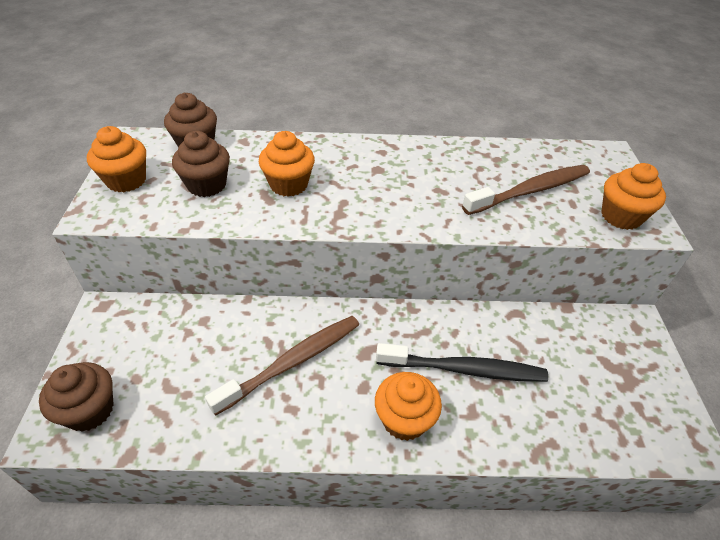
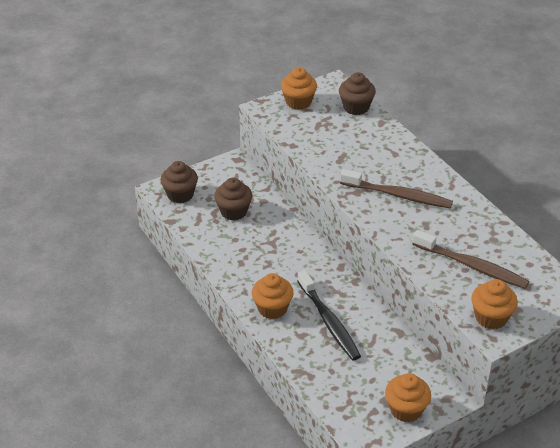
camera: 60 degrees right, 5 degrees down
(207, 185) = (326, 131): brown cupcake -> brown cupcake (234, 211)
(289, 185) = (360, 161): orange cupcake -> orange cupcake (406, 409)
(292, 362) = (268, 249): brown toothbrush -> brown toothbrush (398, 195)

